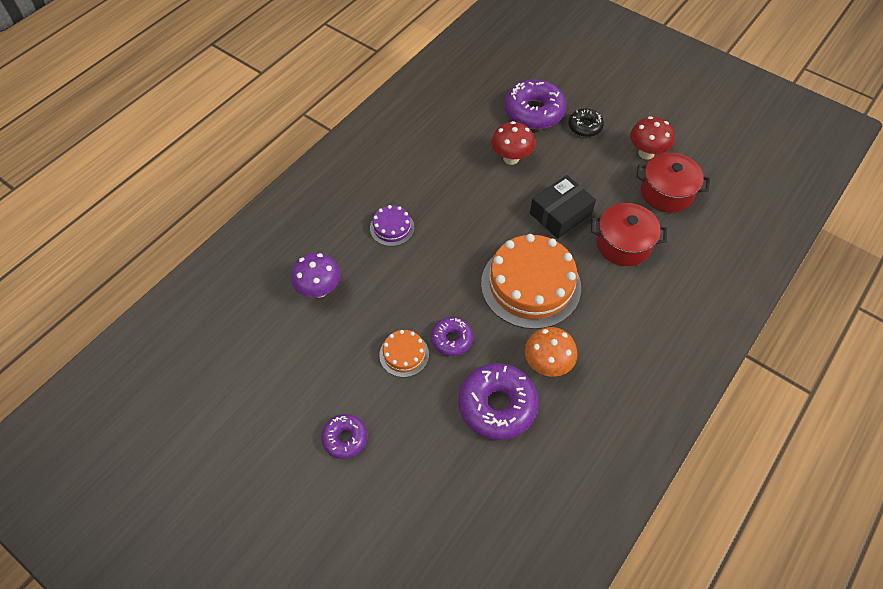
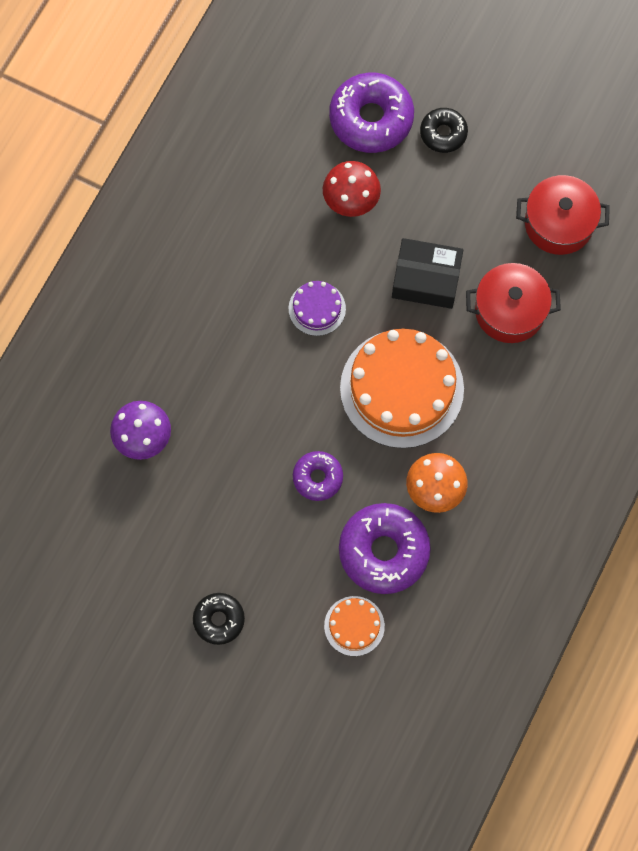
camera: 10 degrees left, 15 degrees up
(345, 438) = (219, 620): purple donut -> black donut
(392, 228) = (215, 335): purple cake -> purple cake (317, 308)
(404, 354) = (265, 506): orange cake -> orange cake (354, 626)
(560, 214) = (426, 279): black box -> black box turned 60 degrees clockwise
(646, 153) = (528, 164): red mushroom -> none

